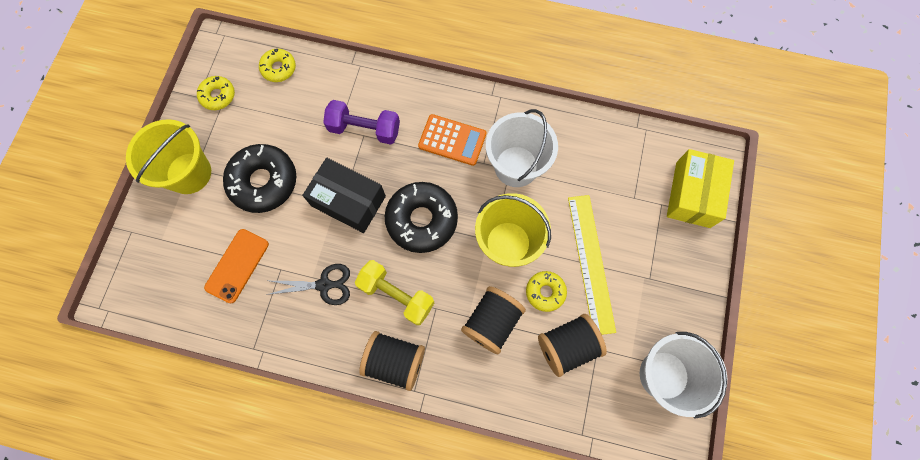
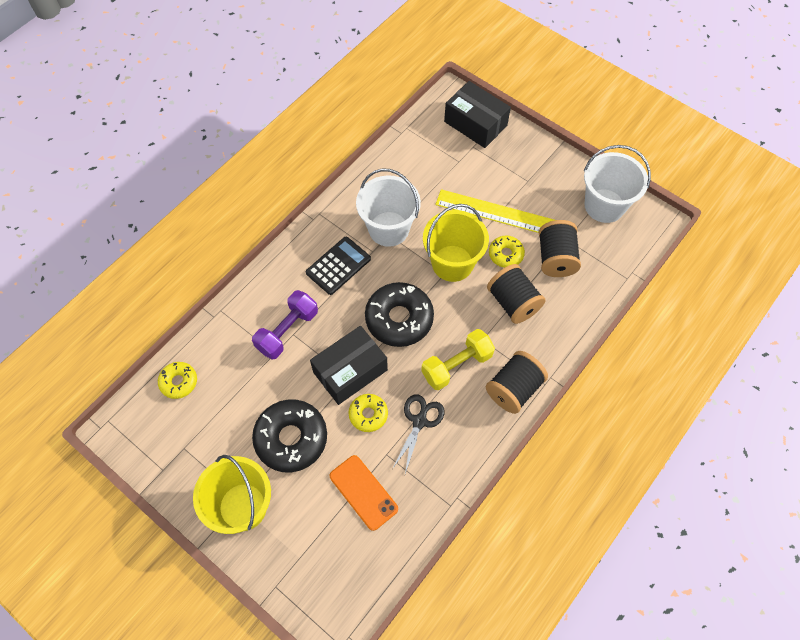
camera: 65 degrees left, 10 degrees down
(218, 96) = (173, 450): yellow donut -> yellow donut (368, 414)
(452, 140) = (338, 266): orange calculator -> black calculator
(692, 194) = (475, 124): yellow box -> black box

